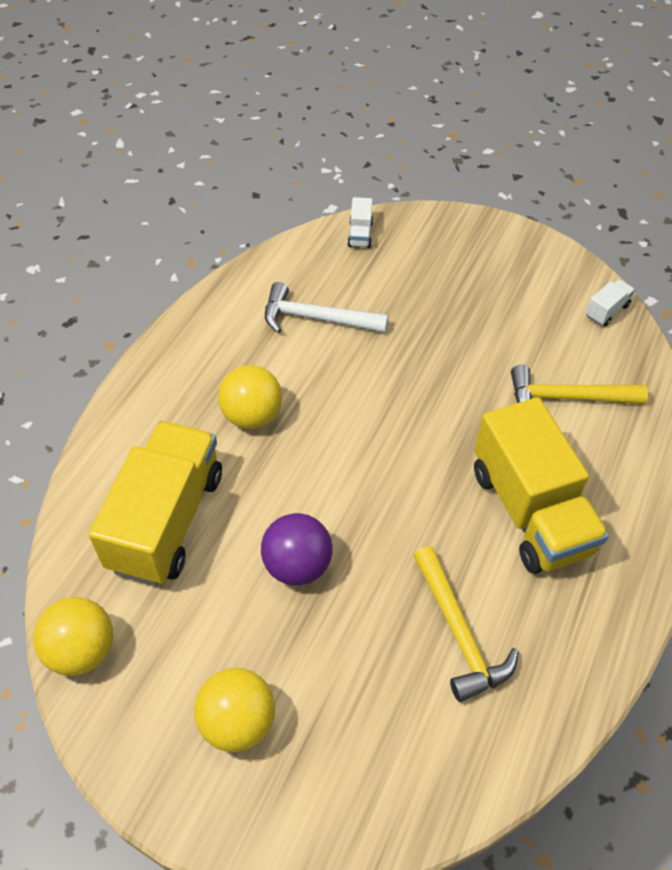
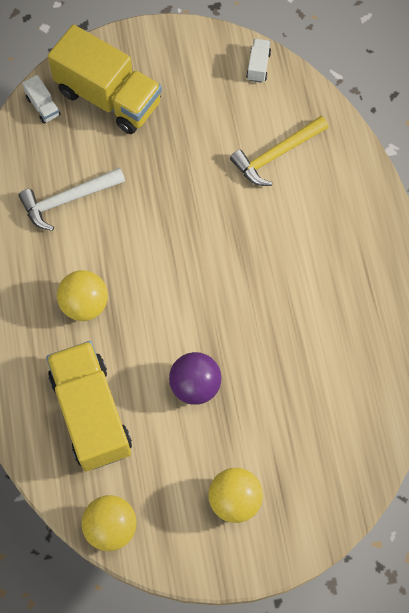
camera: 35 degrees left, 15 degrees up
(459, 632) = (318, 360): yellow hammer -> none
(530, 511) = (306, 253): yellow truck -> yellow truck (109, 97)

